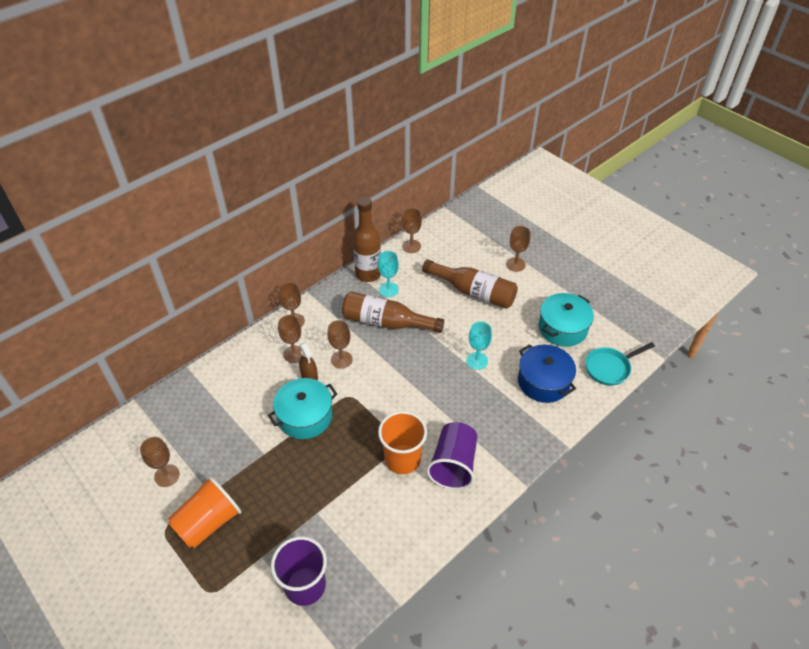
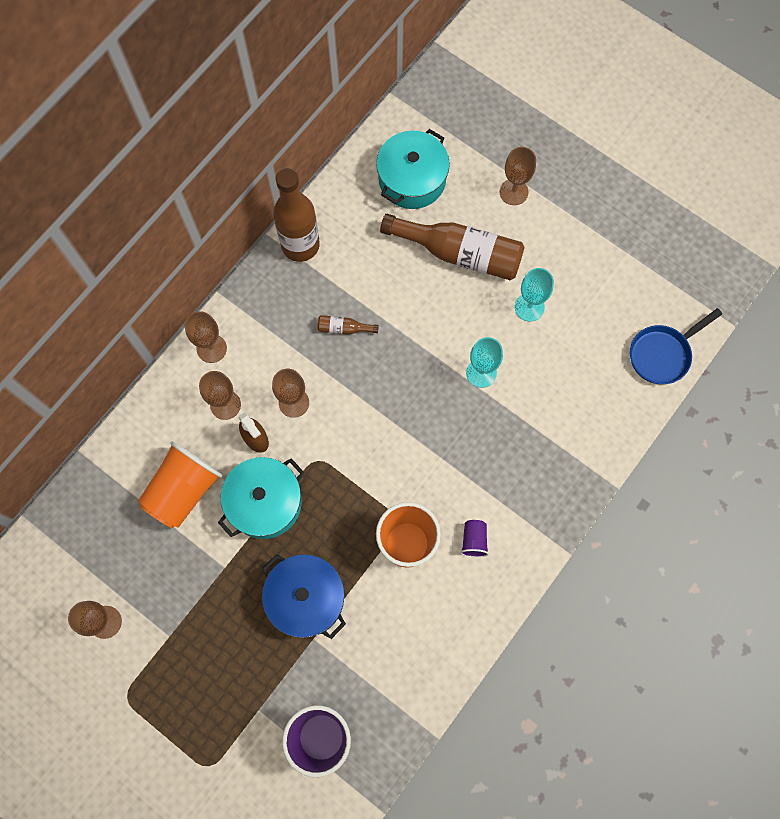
camera: 10 degrees left, 25 degrees up
(208, 522) = (179, 677): orange cup -> orange cup (183, 490)
(386, 322) = (344, 328): brown bottle -> brown bottle, size x0.42
(388, 289) = (336, 269): turquoise goblet -> turquoise goblet (529, 307)
(411, 246) = (354, 181): brown goblet -> none
(453, 465) = (474, 540): purple cup -> purple cup, size x0.46
(543, 382) = (575, 392): blue pot -> blue pot (306, 598)
(562, 328) = (593, 297): turquoise pot -> turquoise pot (412, 179)
(610, 368) = (662, 354): turquoise pan -> blue pan

